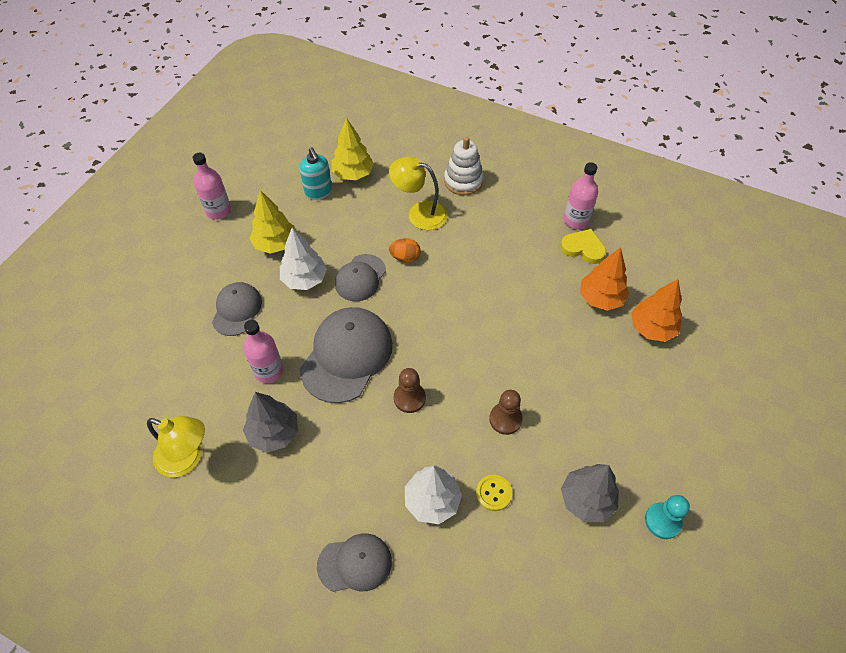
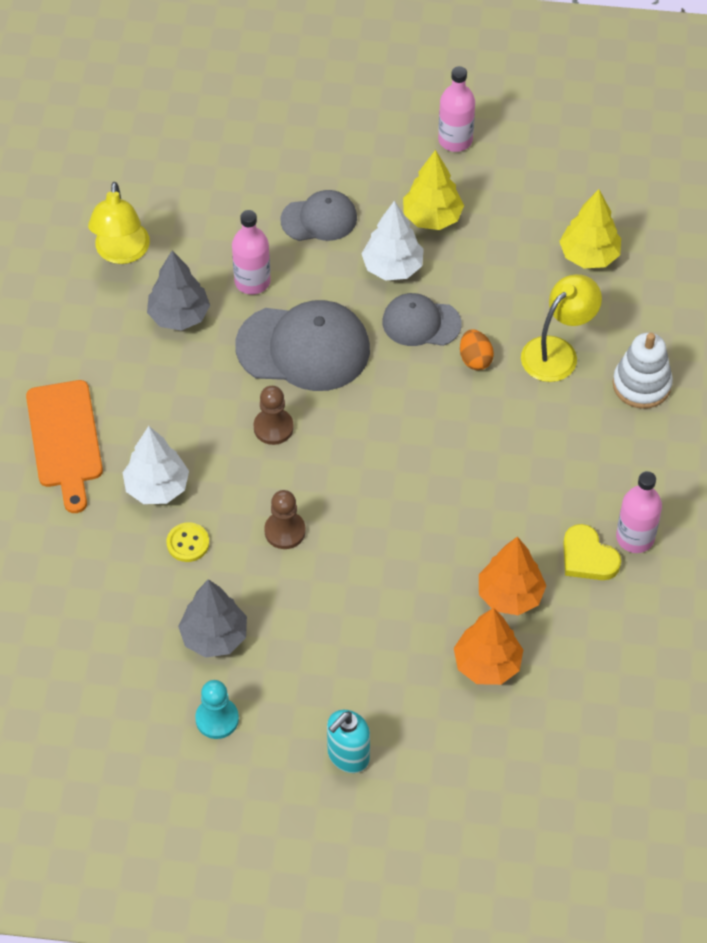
camera: 70 degrees right, 0 degrees up
(318, 192) = (538, 230): turquoise soap dispenser -> turquoise soap dispenser (348, 756)
(355, 563) = (65, 440): grey cap -> orange cutting board
(419, 213) = (557, 351): yellow lamp -> yellow lamp turned 45 degrees clockwise
(583, 248) = (588, 557): yellow heart -> yellow heart turned 135 degrees clockwise

